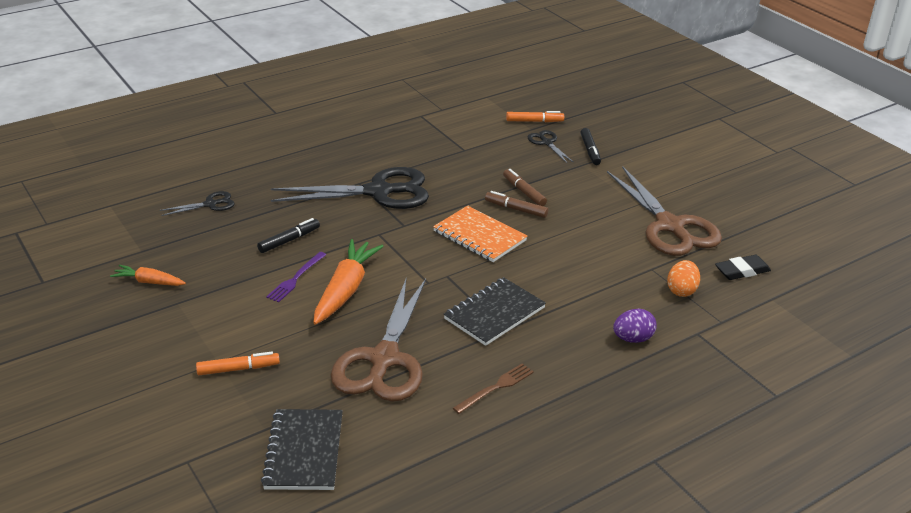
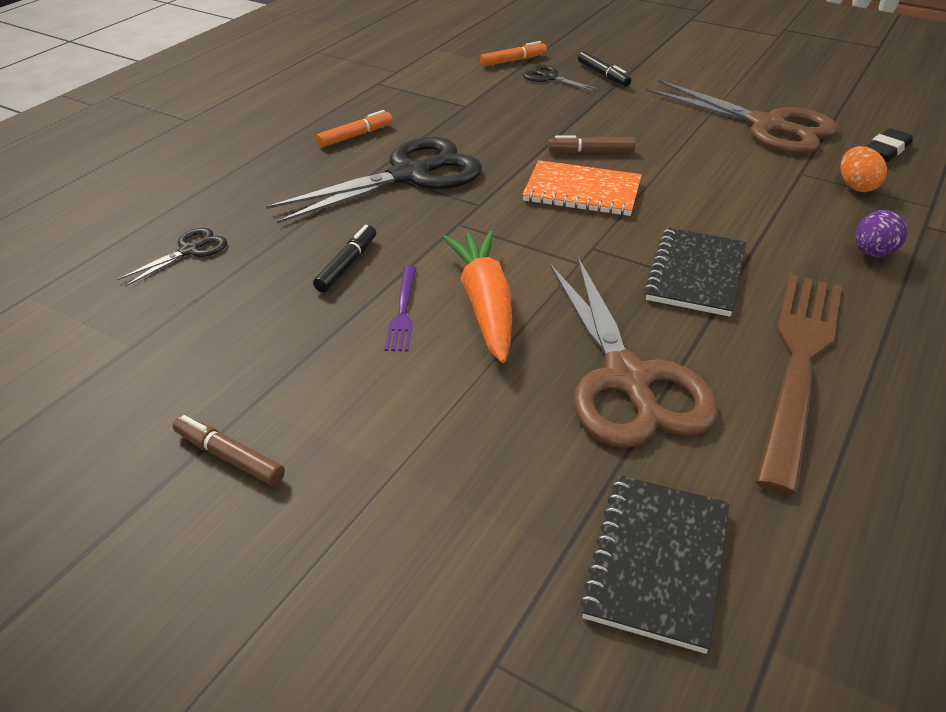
camera: 25 degrees left, 5 degrees up
(149, 282) = (182, 387): orange carrot -> none
(238, 369) = (439, 470): orange marker -> orange marker (355, 136)
(304, 451) = (657, 562): black notebook -> black notebook turned 45 degrees clockwise
(495, 388) = (799, 365): brown fork -> brown fork, size x2.27
(524, 192) = (580, 132): brown marker -> brown marker (229, 457)

